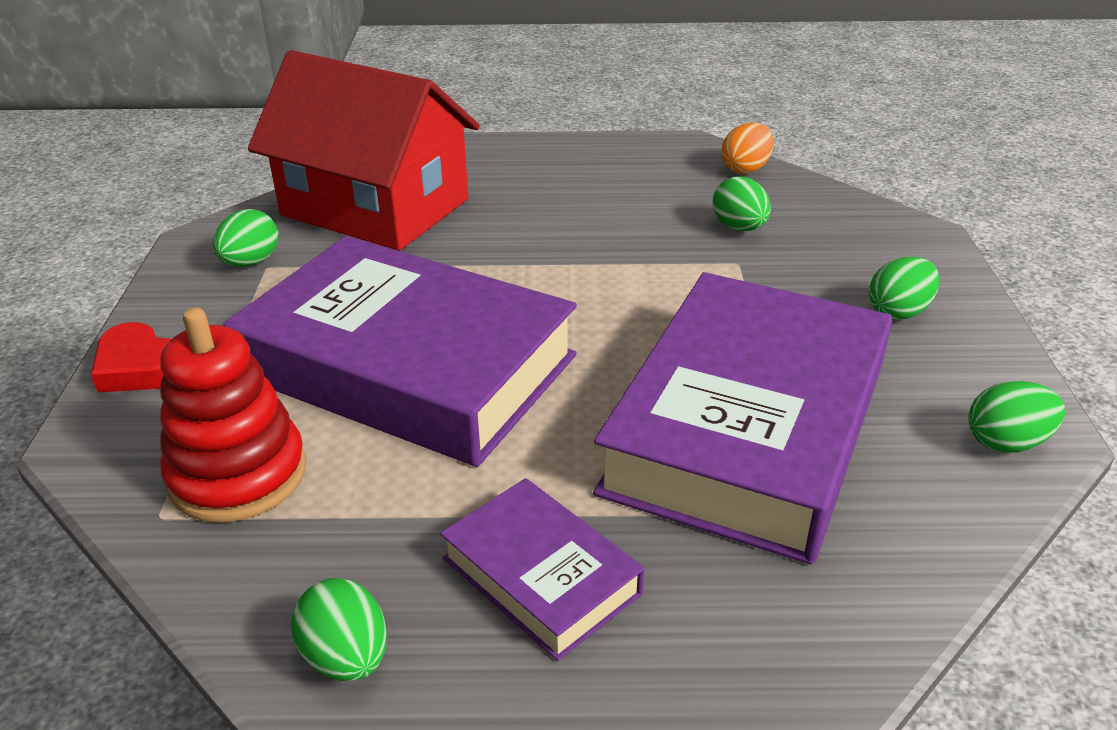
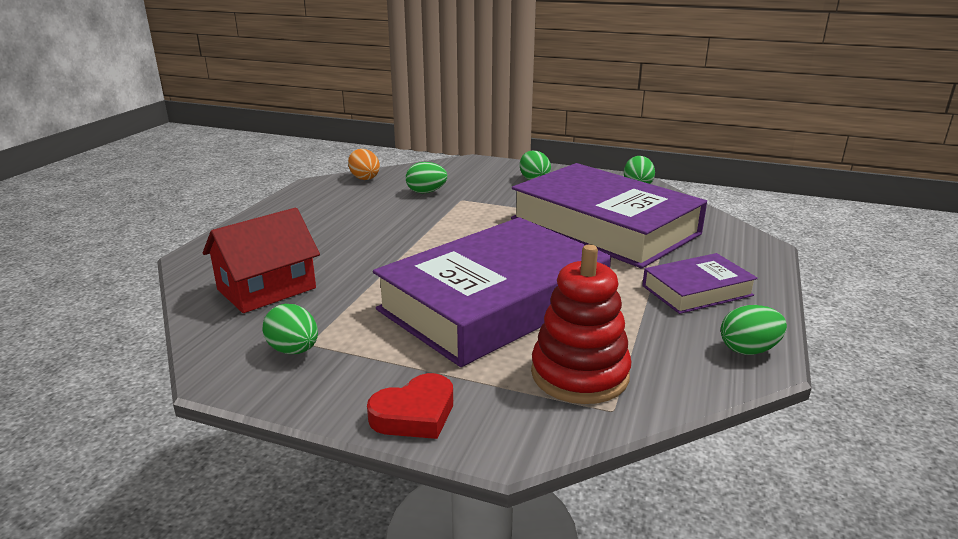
camera: 70 degrees left, 10 degrees down
(375, 207) = (266, 289): red house -> red house, size x0.62

